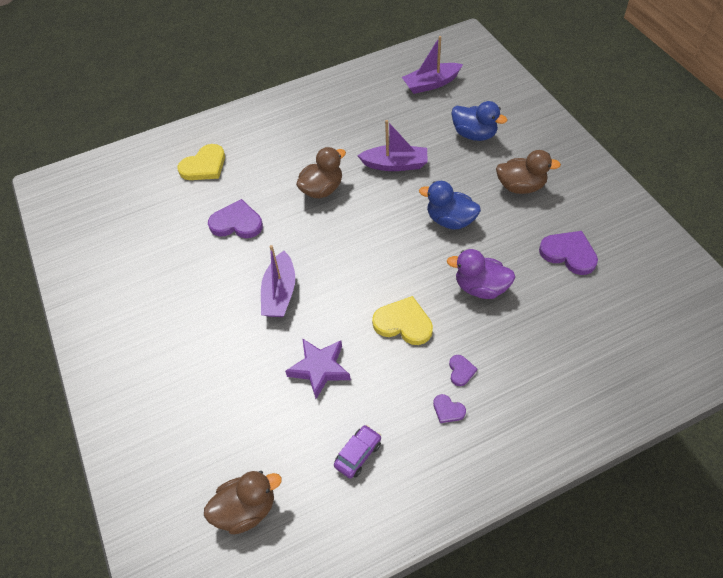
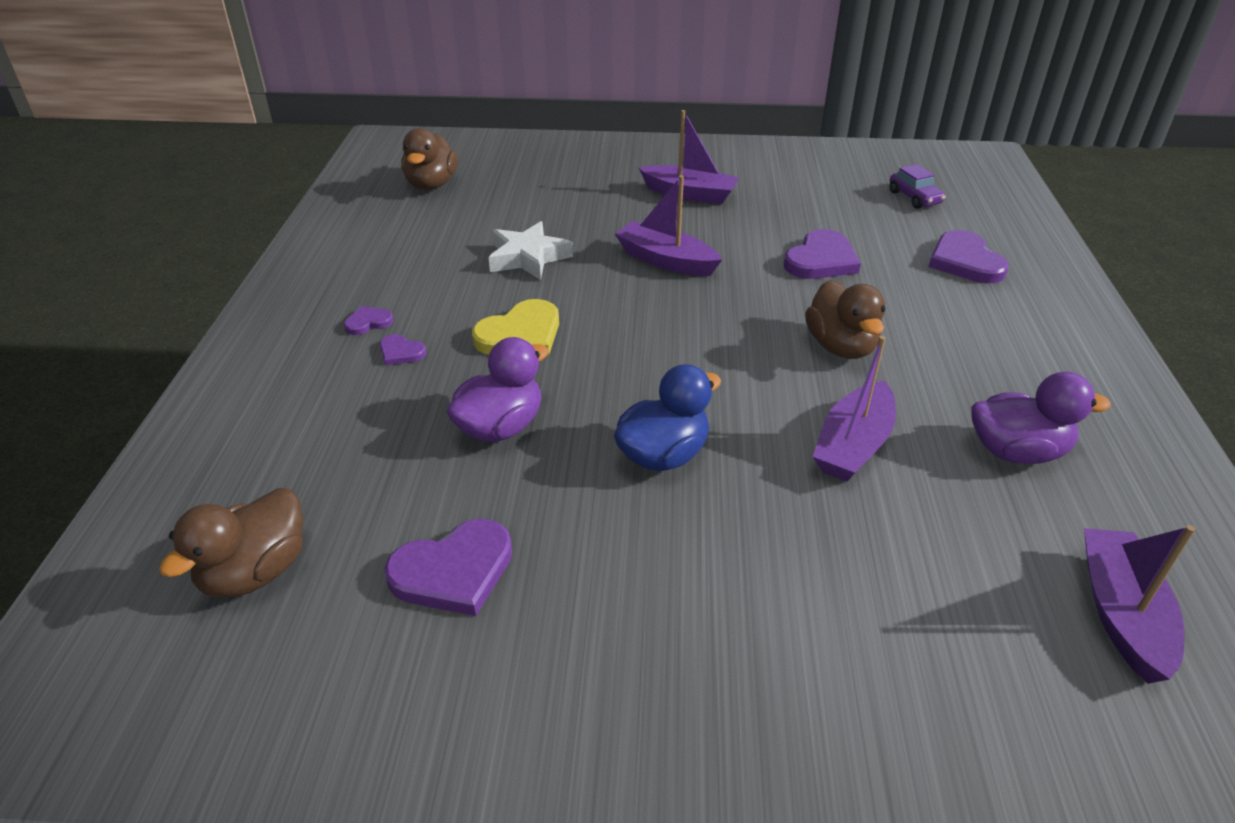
camera: 115 degrees right, 15 degrees down
(179, 320) = (689, 194): none -> purple boat
(204, 166) = (965, 261): yellow heart -> purple heart
(319, 369) = (528, 257): purple star -> white star
(358, 454) = (401, 250): purple car -> purple car (914, 198)
(362, 119) = (1016, 451): none -> purple duck
(474, 134) = (884, 602): blue duck -> none
(521, 186) = (671, 596): brown duck -> brown duck (255, 572)

